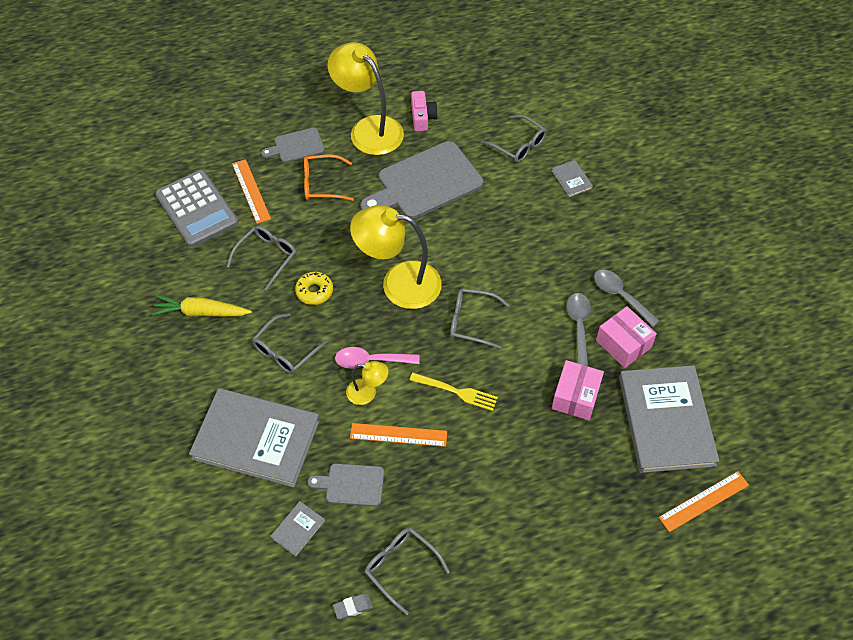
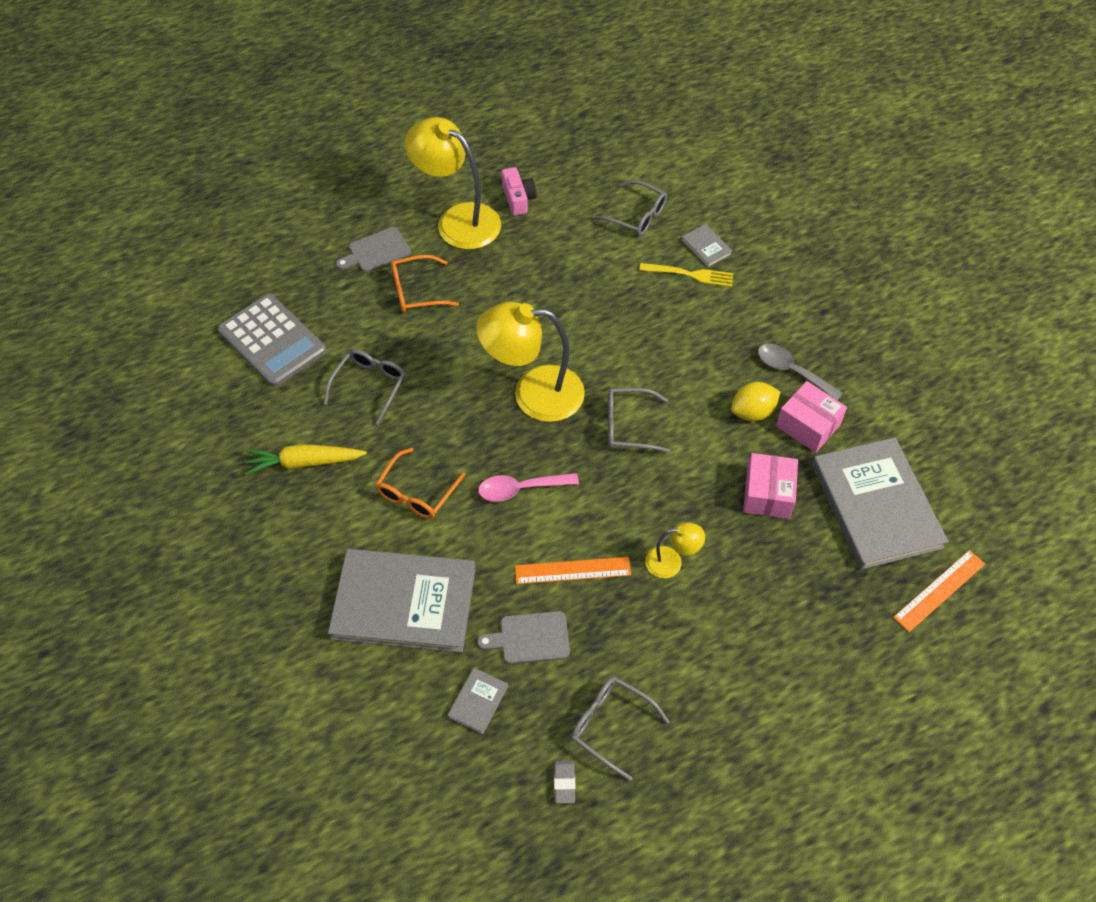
camera: 10 degrees left, 0 degrees up
(251, 191) = (333, 311): orange ruler -> none
(286, 350) = (417, 492): grey glasses -> orange glasses
(314, 291) = (435, 418): yellow donut -> none
(353, 607) = (564, 782): grey eraser -> grey eraser turned 60 degrees counterclockwise
(367, 393) = (525, 527): yellow lamp -> yellow lamp (671, 562)
(425, 183) = (538, 273): grey cutting board -> none
(457, 392) = (630, 510): yellow fork -> yellow fork (690, 275)
(579, 325) = (752, 412): grey spoon -> yellow lemon

